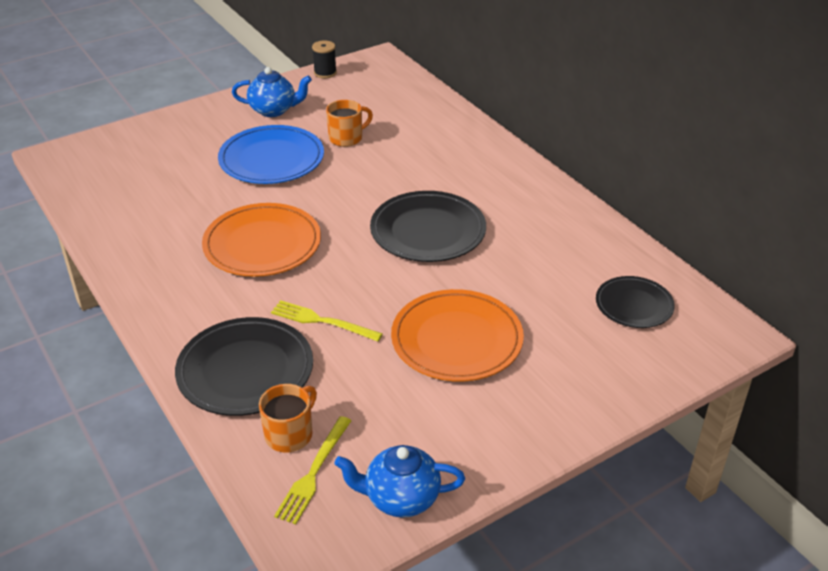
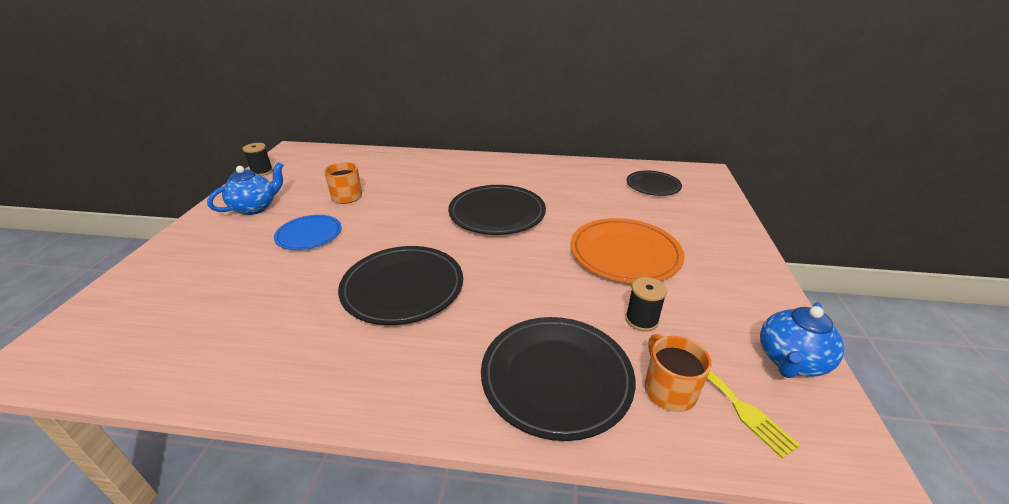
camera: 50 degrees left, 5 degrees down
(262, 244) = (403, 288): orange plate -> black plate
(271, 159) = (309, 235): blue plate -> blue plate, size x0.61
(322, 321) = (538, 302): yellow fork -> none
(362, 389) = (641, 320): none -> black spool

